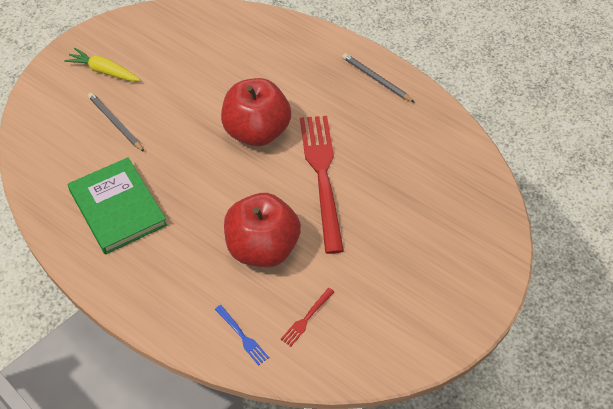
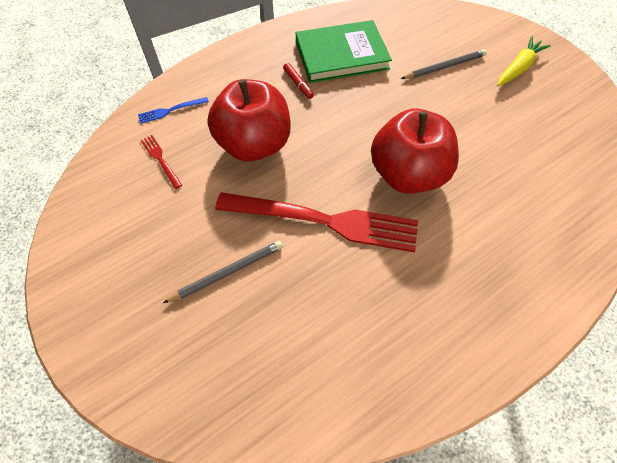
camera: 110 degrees right, 5 degrees up
(171, 234) = (298, 84): none -> red marker
(376, 79) = (474, 337): grey pencil -> grey pencil (228, 272)

